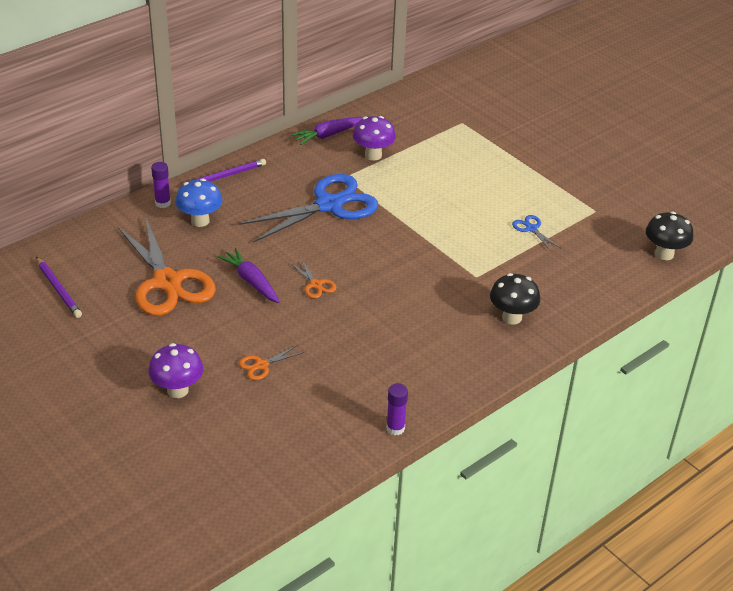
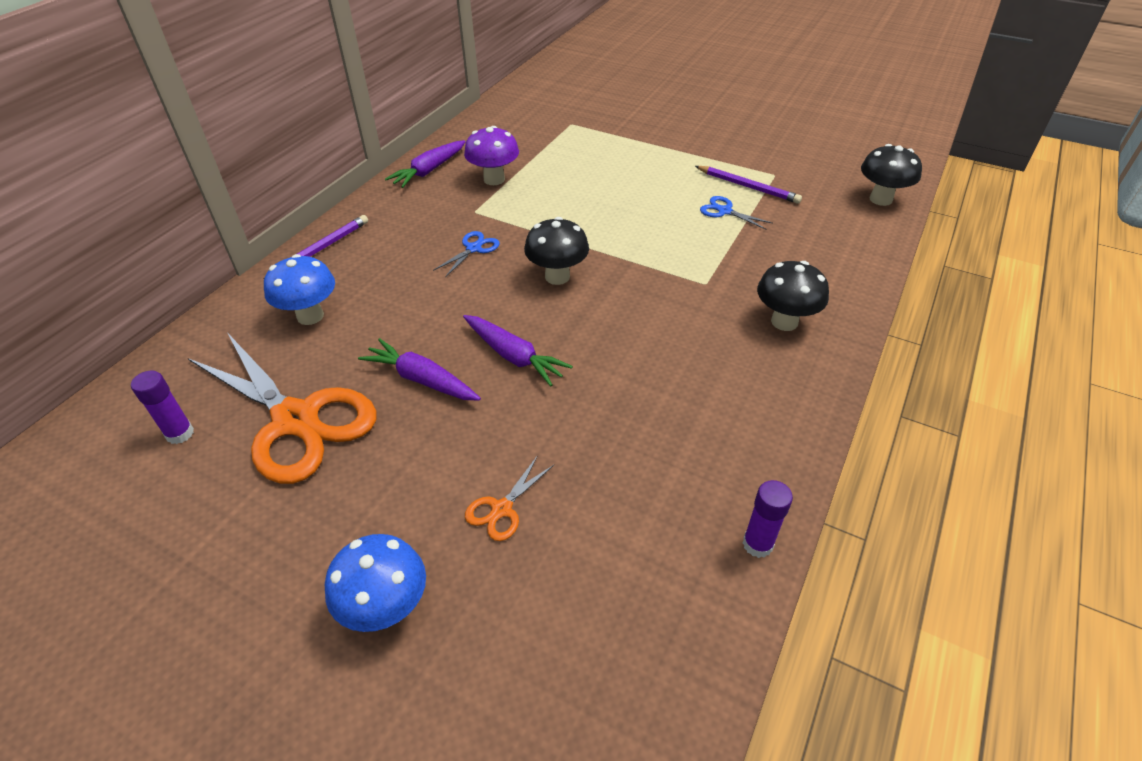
camera: 20 degrees left, 5 degrees up
(58, 289) = (116, 490): purple pencil -> purple pencil (748, 187)
(163, 203) = (246, 307): purple glue stick -> purple glue stick (180, 433)
(178, 390) = (386, 608): purple mushroom -> blue mushroom
(316, 285) = (513, 356): orange scissors -> purple carrot
(329, 205) = (474, 248): blue scissors -> blue scissors, size x0.41
(375, 241) = (557, 276): none -> black mushroom

